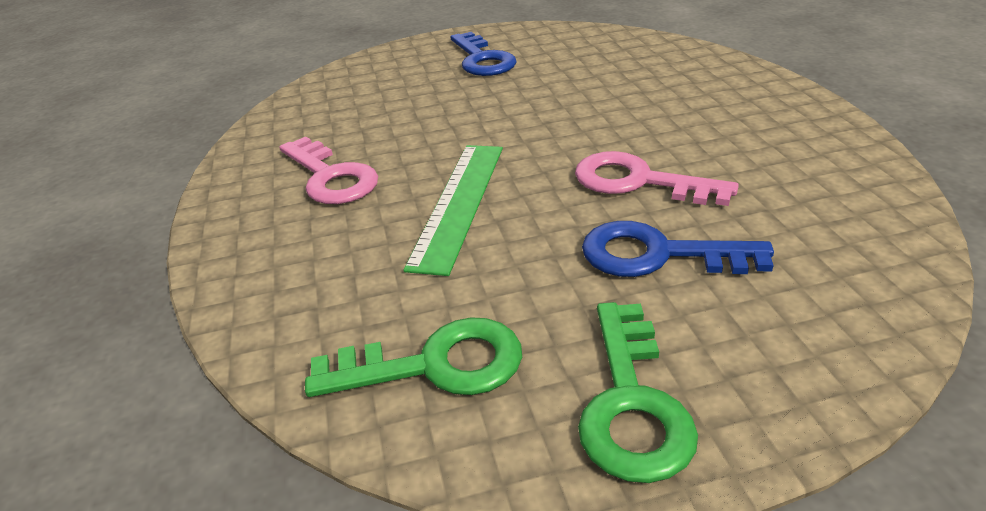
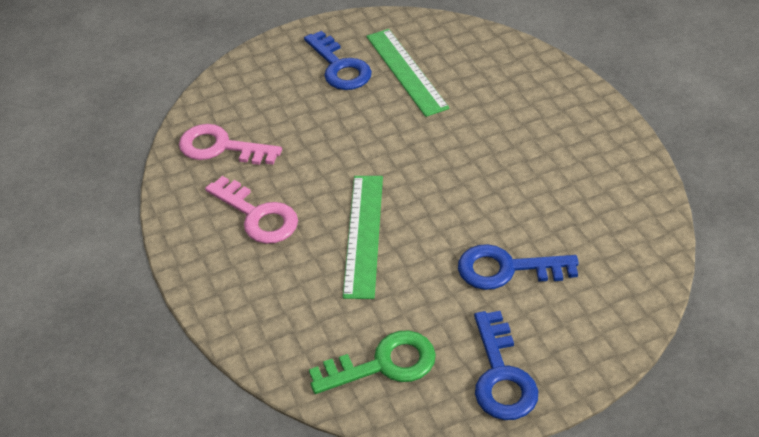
camera: 10 degrees left, 10 degrees up
(557, 64) = (406, 71): none -> green ruler
(631, 403) = (501, 376): green key -> blue key
(638, 181) = (487, 204): pink key -> pink key (221, 147)

